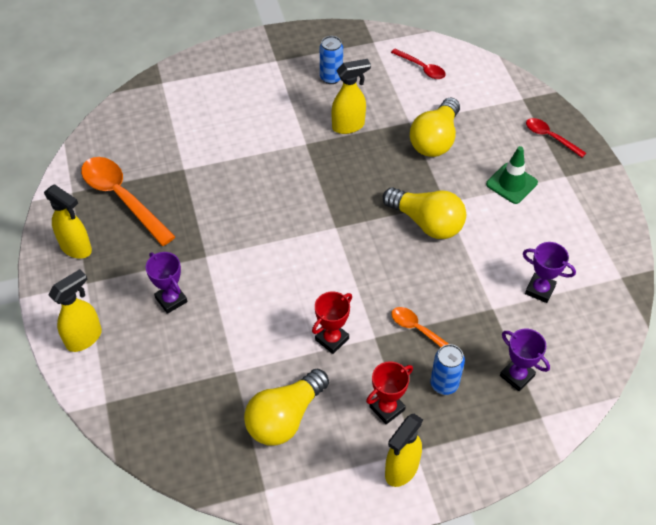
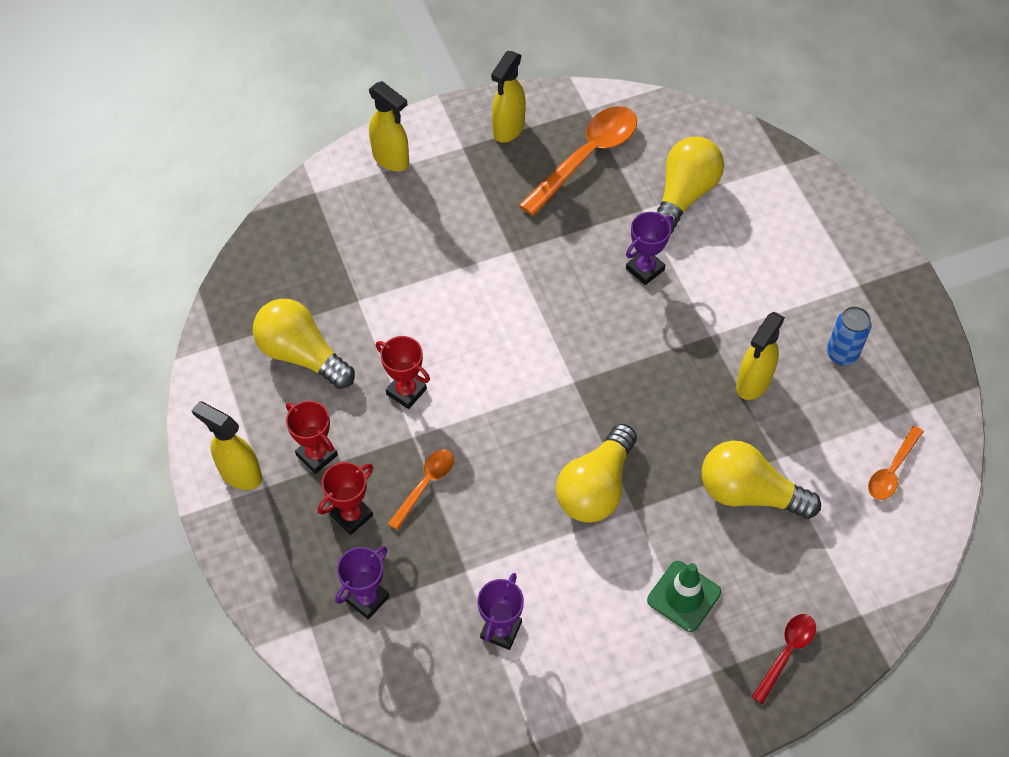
camera: 85 degrees right, 5 degrees up
(171, 300) = (447, 227): purple trophy -> purple trophy (645, 269)
(176, 142) = (684, 195): none -> yellow light bulb
(349, 126) = (753, 383): yellow spray bottle -> yellow spray bottle turned 60 degrees clockwise
(422, 68) = (891, 470): red spoon -> orange spoon
(444, 384) = (351, 515): blue can -> red trophy

